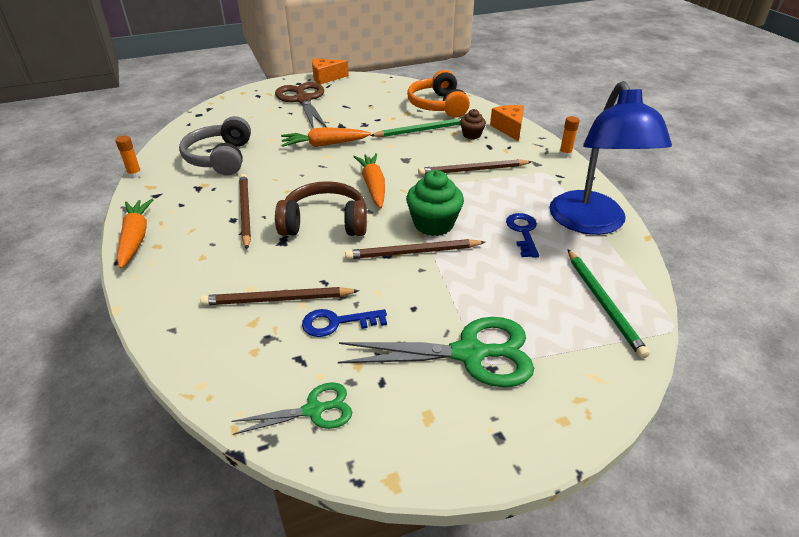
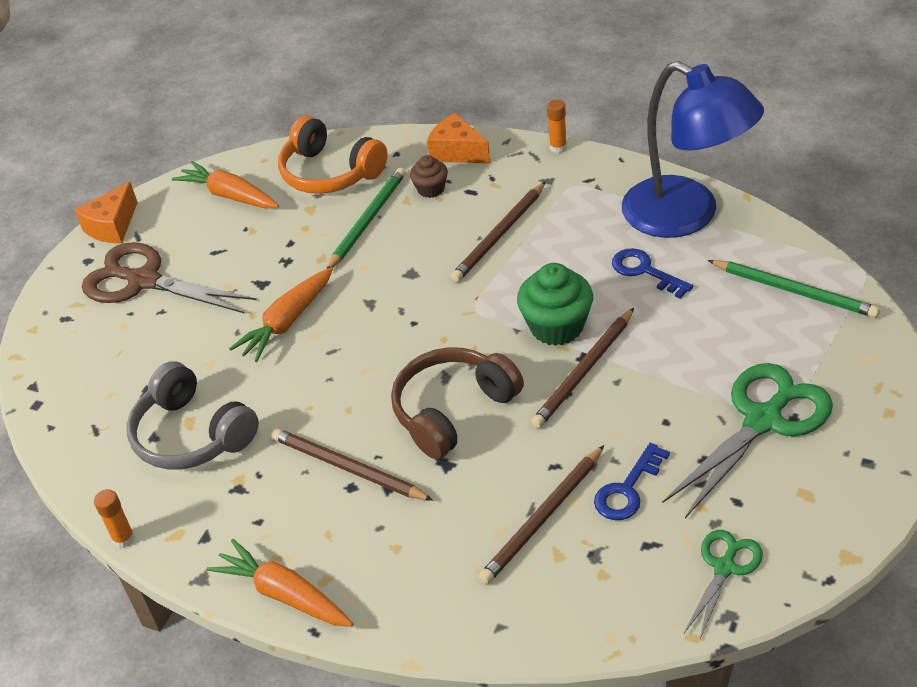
camera: 40 degrees left, 5 degrees up
(373, 186) = (431, 331): orange carrot -> orange carrot (230, 195)

